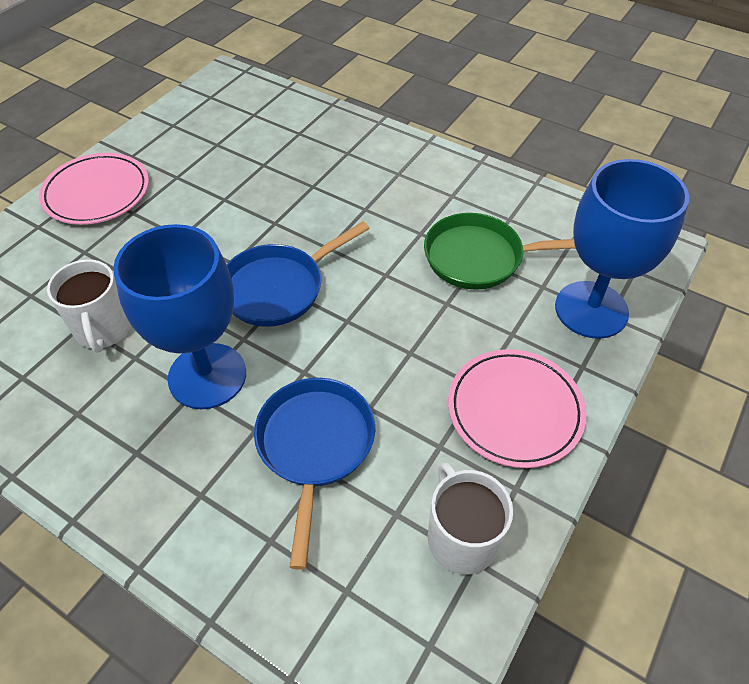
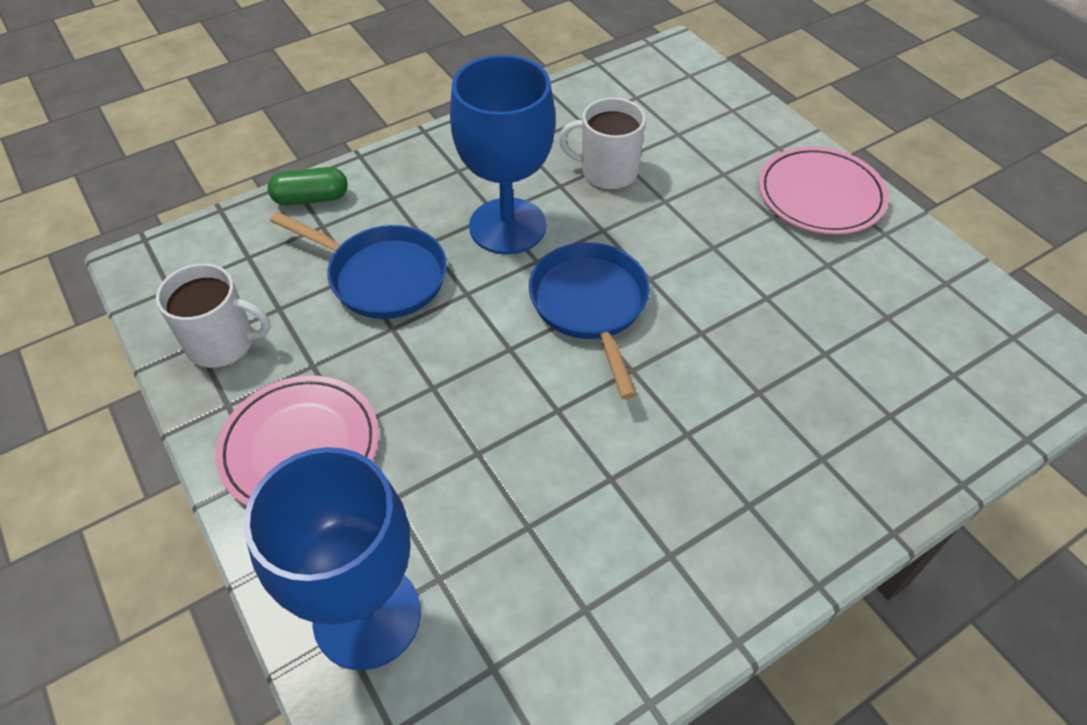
camera: 115 degrees right, 0 degrees up
(231, 580) = (311, 198): none -> green capsule
(480, 258) = (530, 527): green pan -> none

